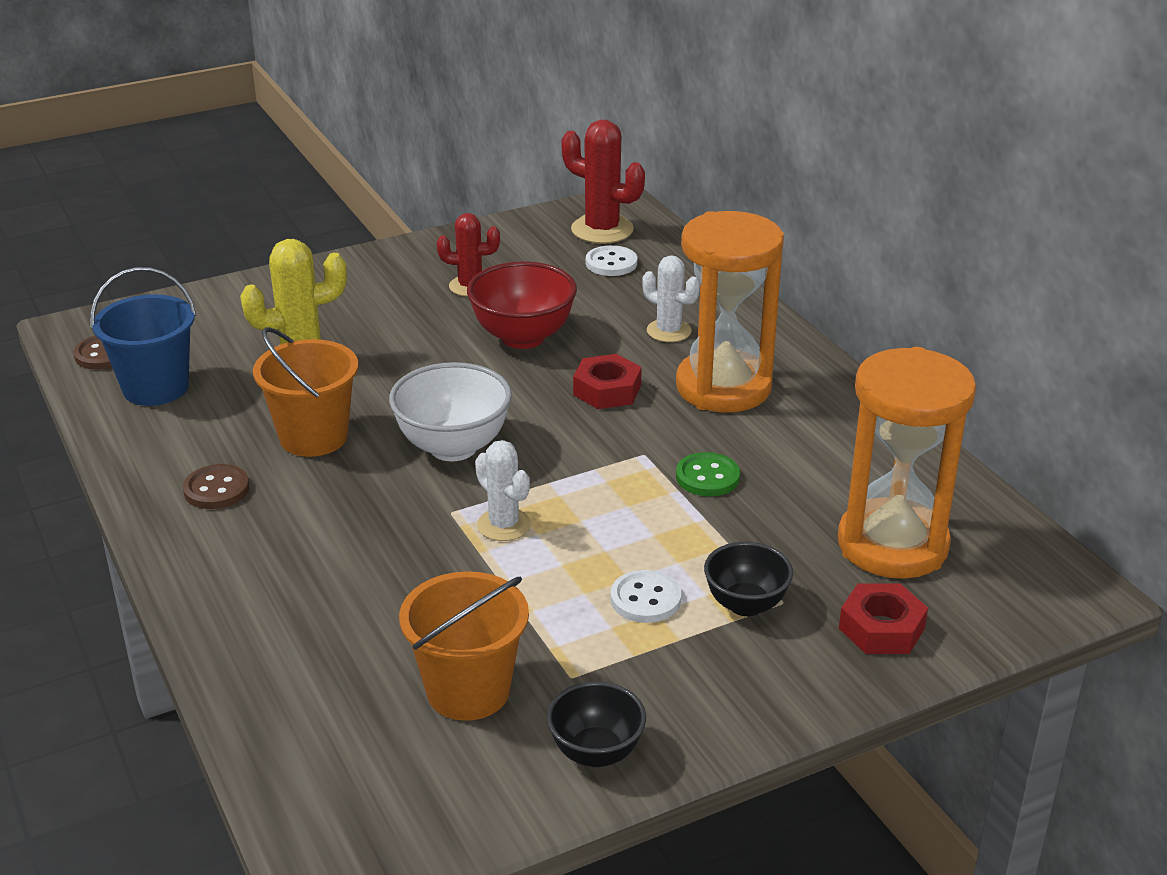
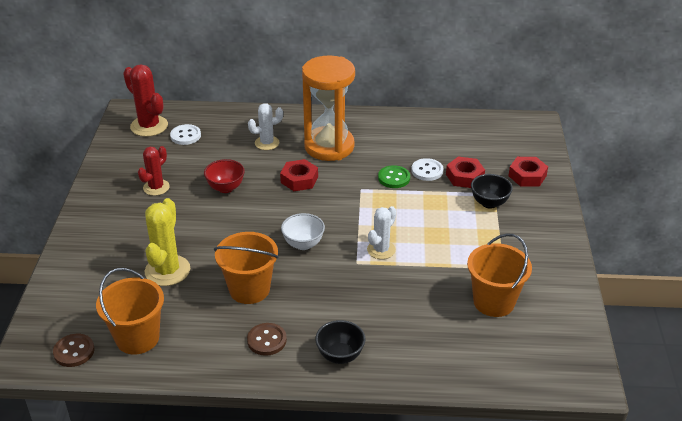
camera: 60 degrees left, 5 degrees up
(156, 388) = (137, 338): blue bucket -> orange bucket
(453, 447) = (303, 244): white bowl -> white bowl, size x0.64
(504, 525) = (381, 250): white cactus -> white cactus turned 45 degrees counterclockwise
(523, 337) = (225, 188): red bowl -> red bowl, size x0.64
(596, 752) = (555, 278): black bowl -> black bowl (340, 355)
(602, 230) = (149, 126): red cactus -> red cactus turned 75 degrees clockwise
(645, 599) = (466, 228): white button -> white button (427, 171)
(795, 552) = (464, 177): none -> red nut
(892, 545) = (478, 151): orange hourglass -> none

